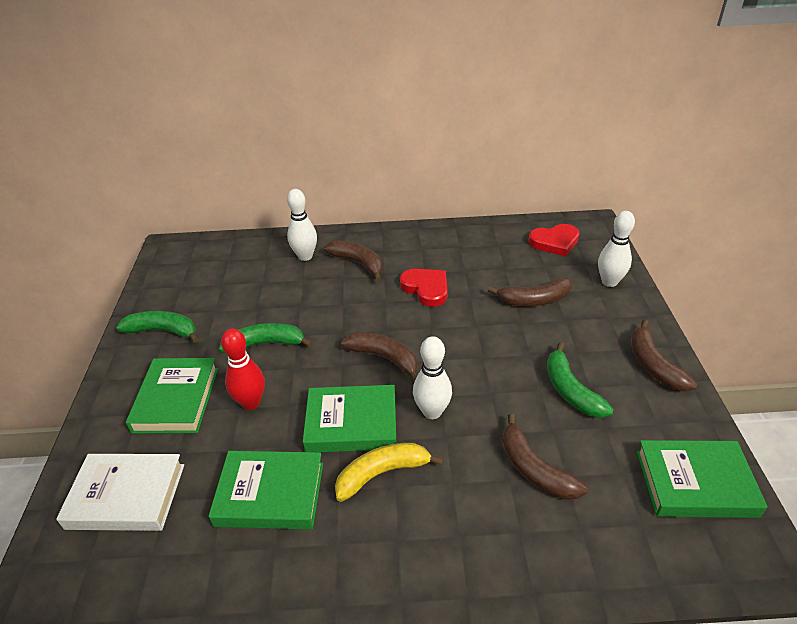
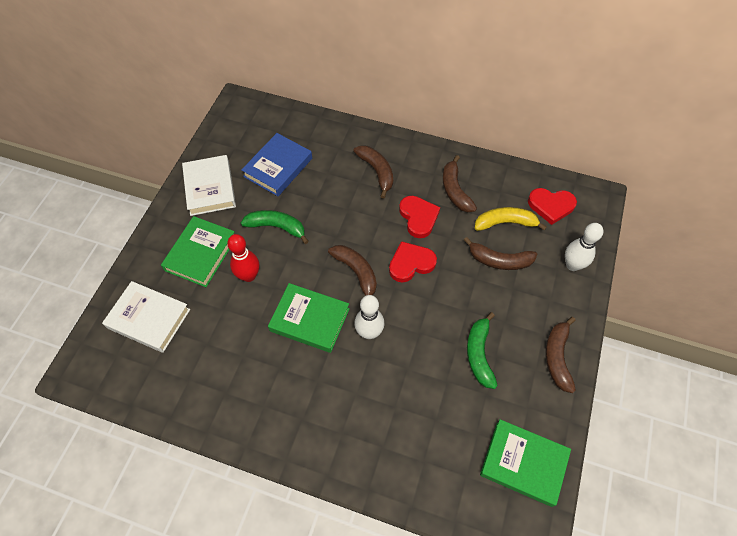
camera: 20 degrees right, 20 degrees up
(163, 331) = (210, 188): green banana -> white book
(241, 289) = (278, 167): none -> blue book
(270, 494) = (236, 353): green book -> none
(305, 256) = (338, 149): white bowling pin -> none
(382, 473) = (313, 367): yellow banana -> yellow banana (505, 223)
(442, 331) = (411, 263): none -> red heart
(534, 469) = (417, 406): brown banana -> brown banana (455, 190)

